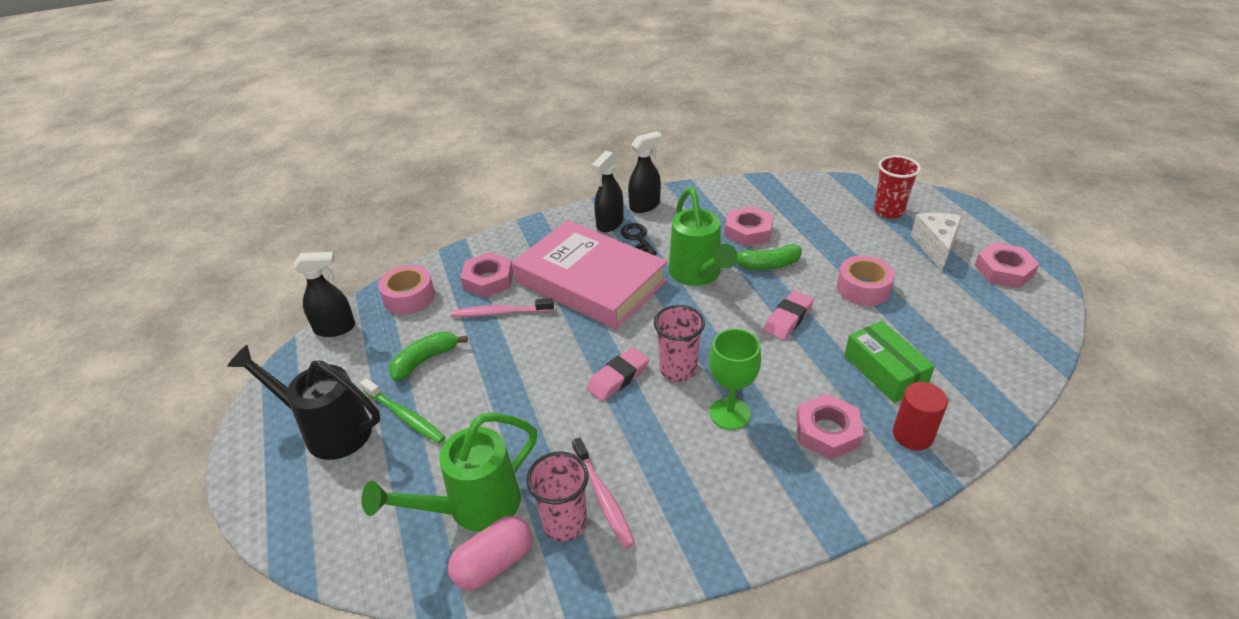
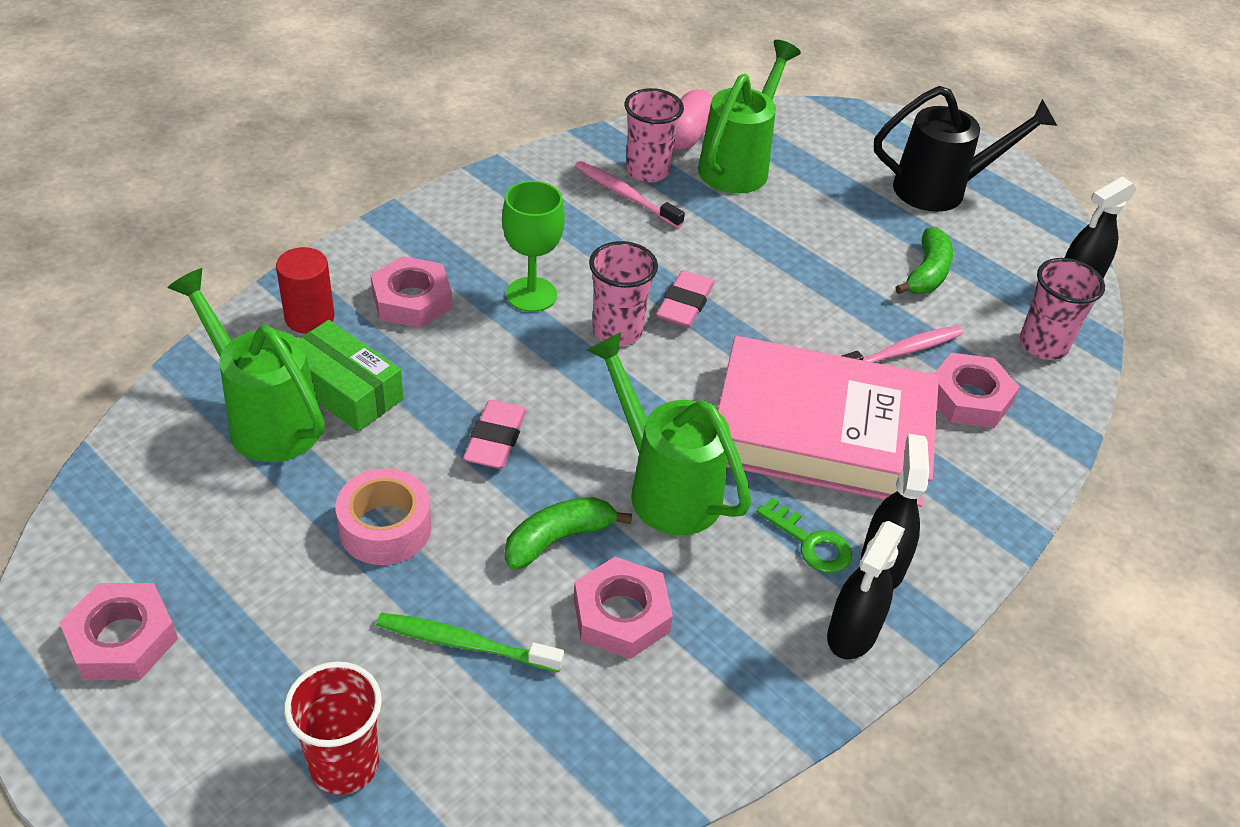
camera: 150 degrees right, 5 degrees up
(405, 416) = (882, 216): green toothbrush -> green toothbrush (464, 643)
(409, 297) = (1043, 345): pink tape -> pink cup
(637, 238) = (810, 543): black key -> green key
(935, 246) = (248, 672): white cheese -> none
(940, 364) = (265, 418): none -> green watering can

